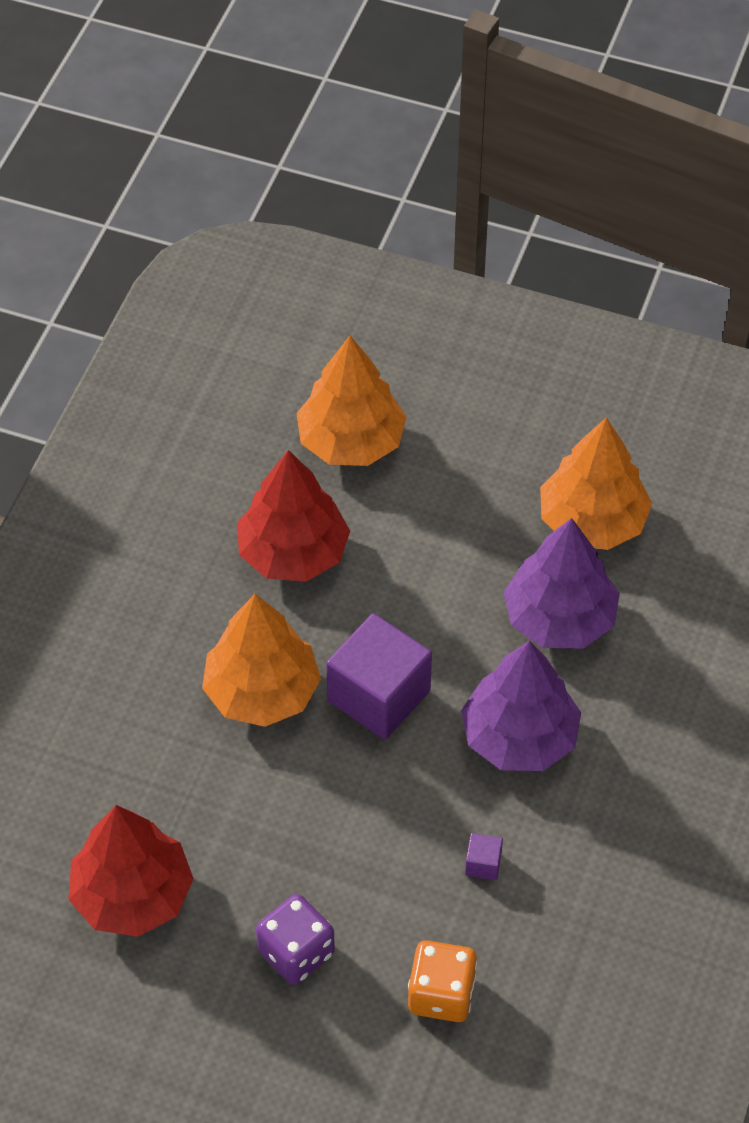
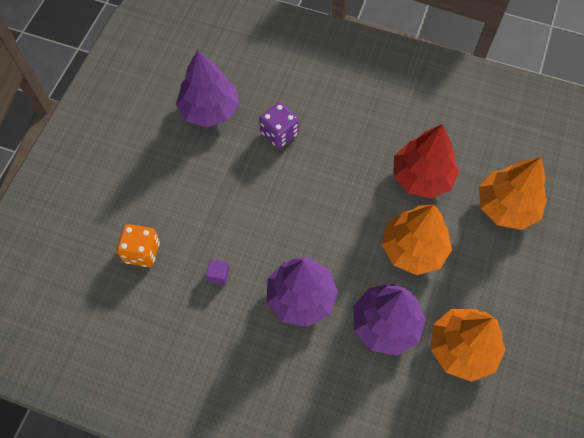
camera: 90 degrees right, 10 degrees up
(132, 894) = (209, 109): red tree -> purple tree
(262, 691) = (328, 163): orange tree -> orange tree (413, 248)
(296, 952) = (172, 182): purple dice -> purple dice (279, 133)
(379, 696) = (327, 221): purple cube -> none

